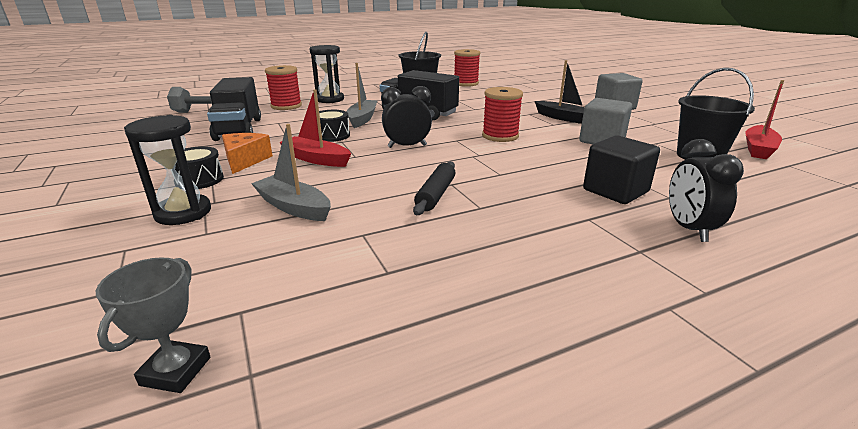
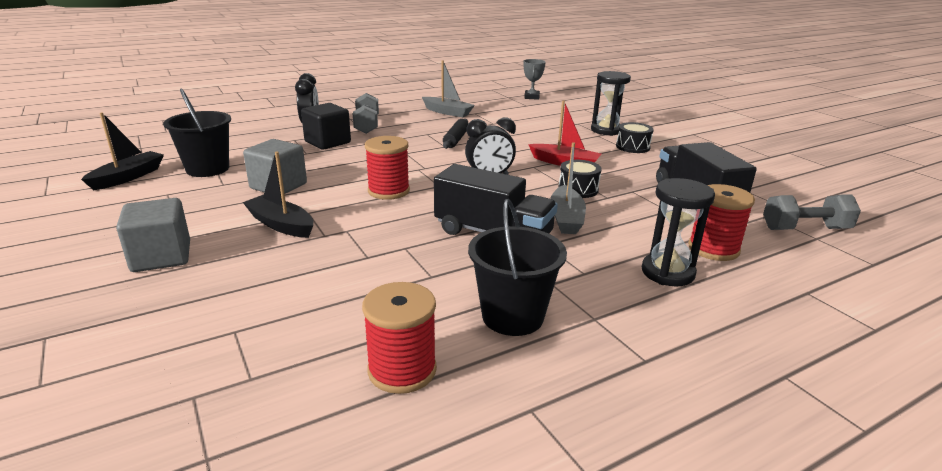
camera: 175 degrees right, 0 degrees up
(245, 160) = (624, 161): orange cheese -> none
(294, 207) = (544, 133): grey boat -> grey boat (447, 112)
(590, 228) = (367, 125): none -> grey dumbbell
(758, 149) = (128, 177): red boat -> black boat

